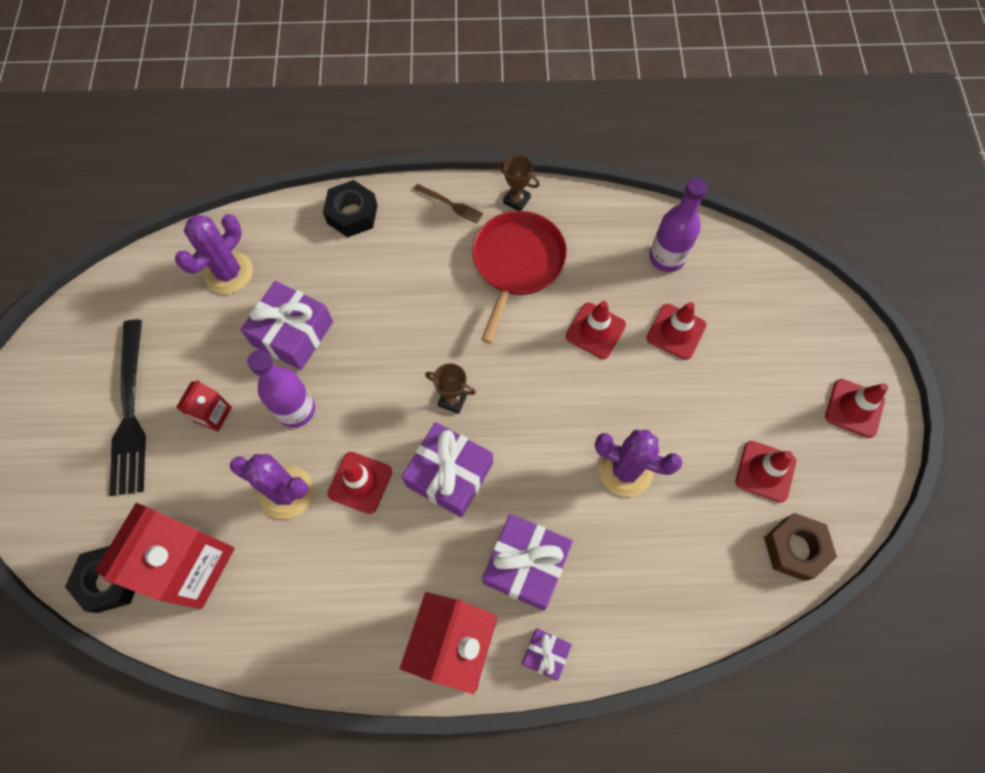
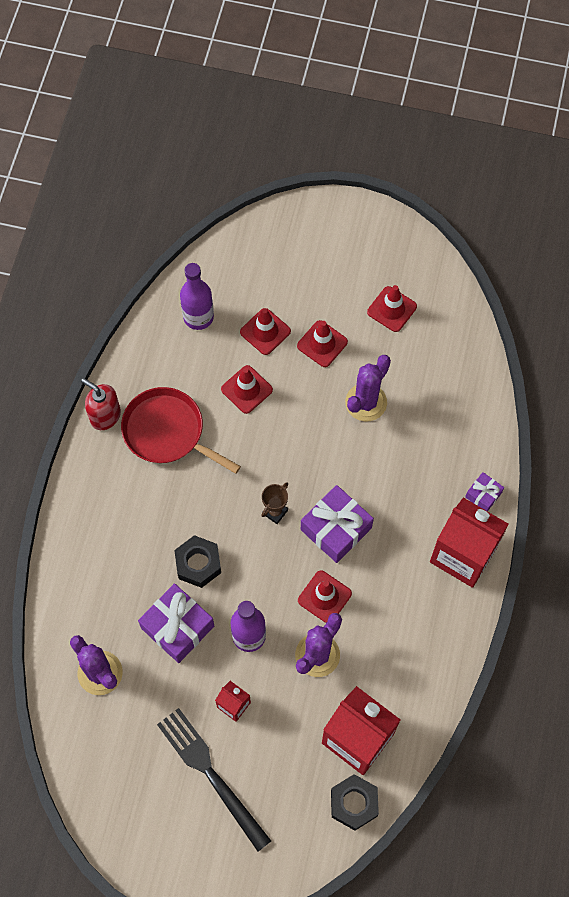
camera: 75 degrees left, 0 degrees up
(130, 411) = (211, 775): black fork -> black fork turned 135 degrees counterclockwise
(352, 214) = (74, 555): black nut -> black nut (198, 564)
(450, 204) = (91, 471): brown fork -> none
(516, 200) = (105, 416): brown trophy -> red soap dispenser
(526, 565) = (418, 491): purple gift -> none
(795, 548) = (451, 310): brown nut -> none
(854, 408) = (361, 233): red traffic cone -> red traffic cone (322, 344)

